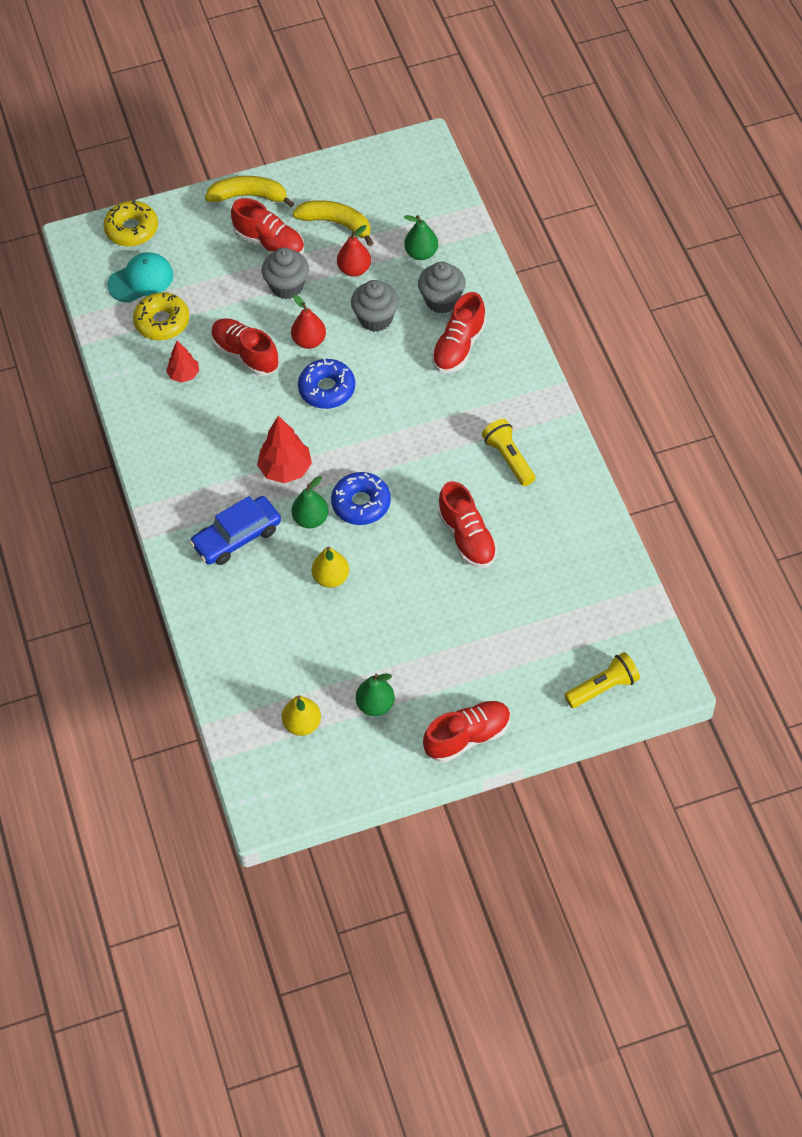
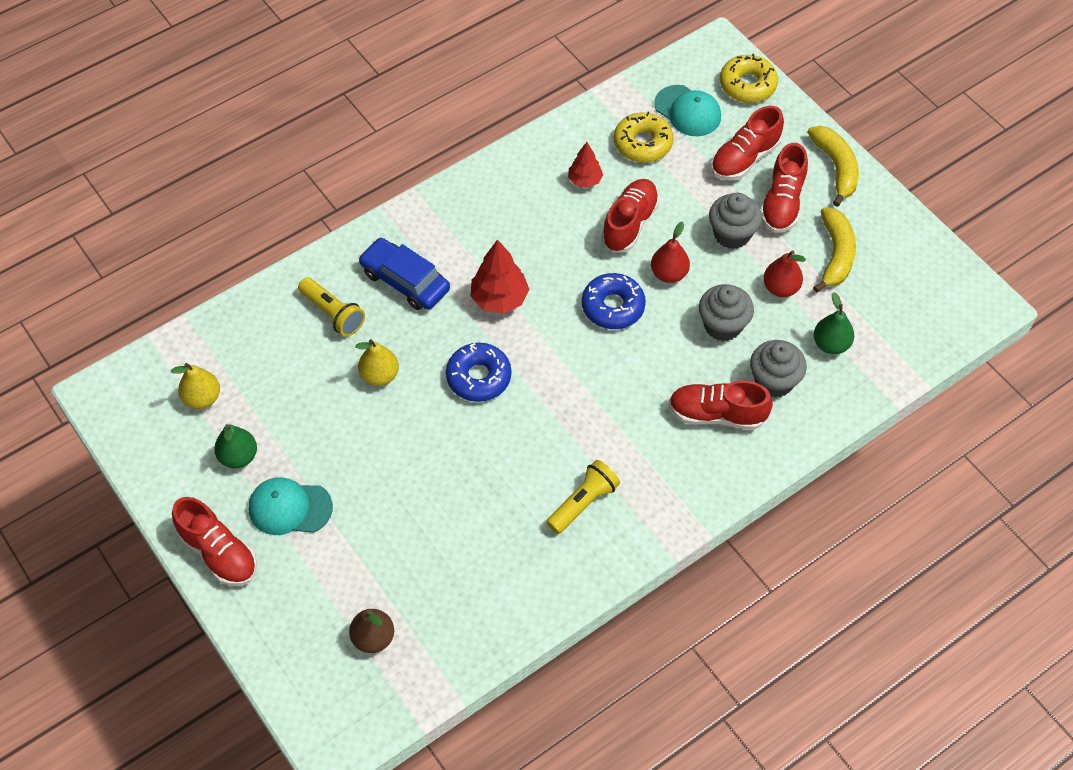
camera: 70 degrees right, 0 degrees up
(311, 519) = (445, 338): green pear -> none
(441, 673) = (290, 508): none -> turquoise cap
(467, 537) = (466, 488): red shoe -> red shoe (744, 158)
(584, 634) = (373, 638): none -> brown pear
(603, 687) = (309, 674): yellow flashlight -> yellow flashlight (333, 313)

